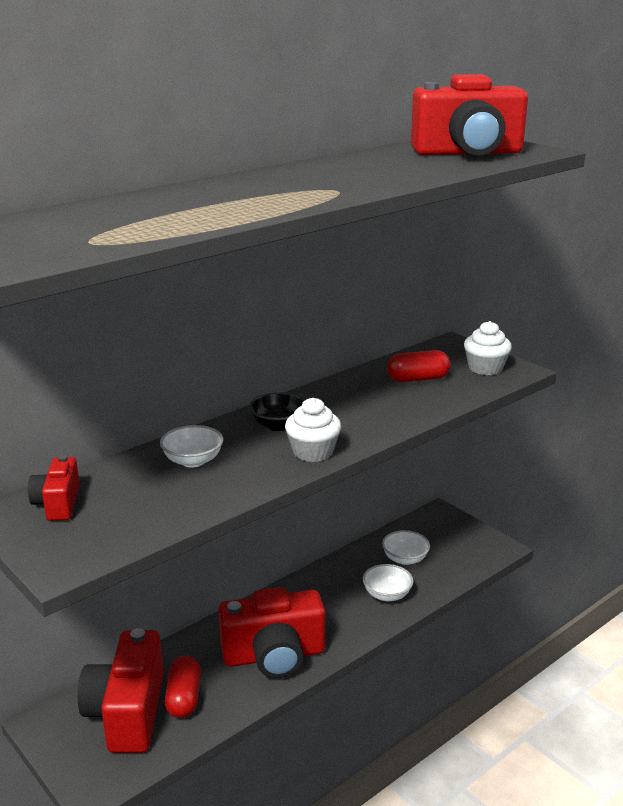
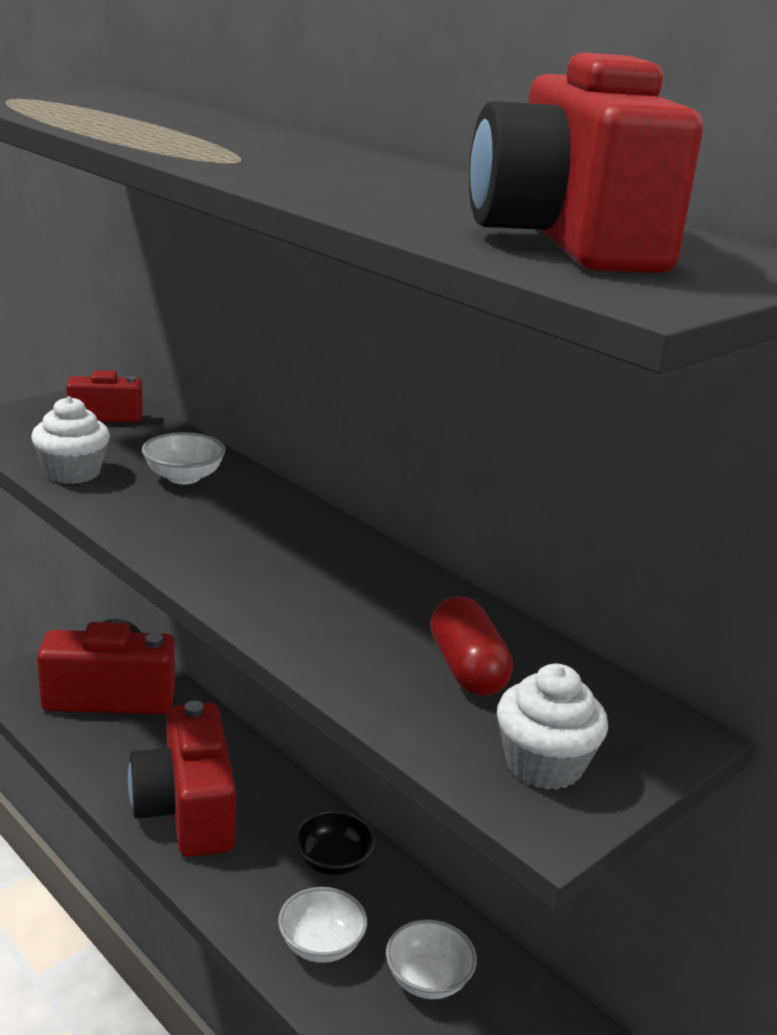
camera: 85 degrees right, 0 degrees up
(184, 698) = (123, 734): red capsule -> none
(278, 425) = (279, 532): black bowl -> black bowl (333, 861)
(313, 452) = (190, 553): white cupcake -> white cupcake (72, 472)

